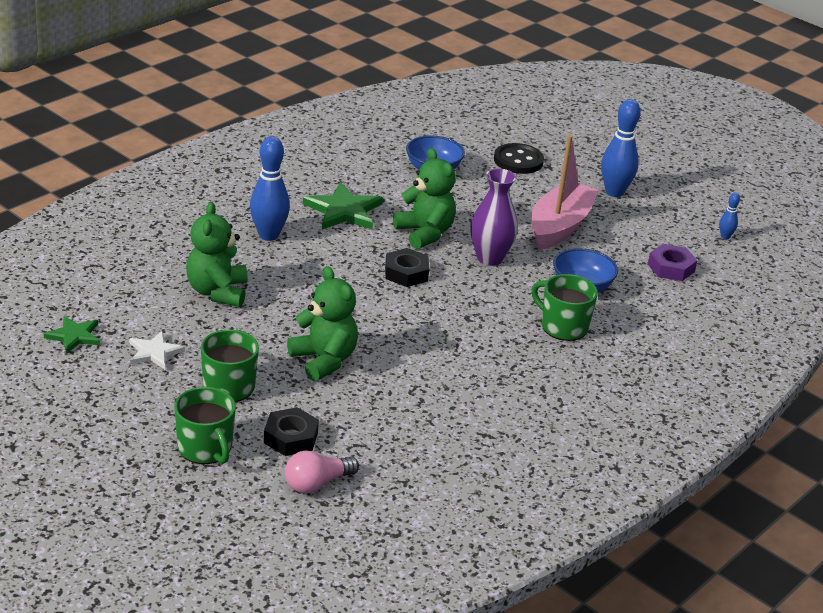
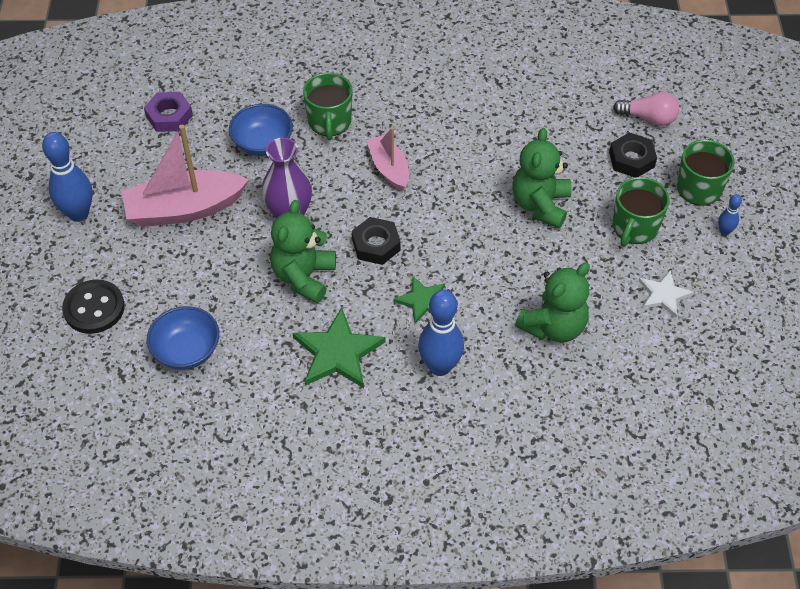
camera: 130 degrees left, 20 degrees up
(74, 336) = (715, 354): green star -> green star (422, 300)
(471, 321) = (389, 168): none -> pink boat
(725, 237) = (78, 114): blue bowling pin -> blue bowling pin (724, 231)

